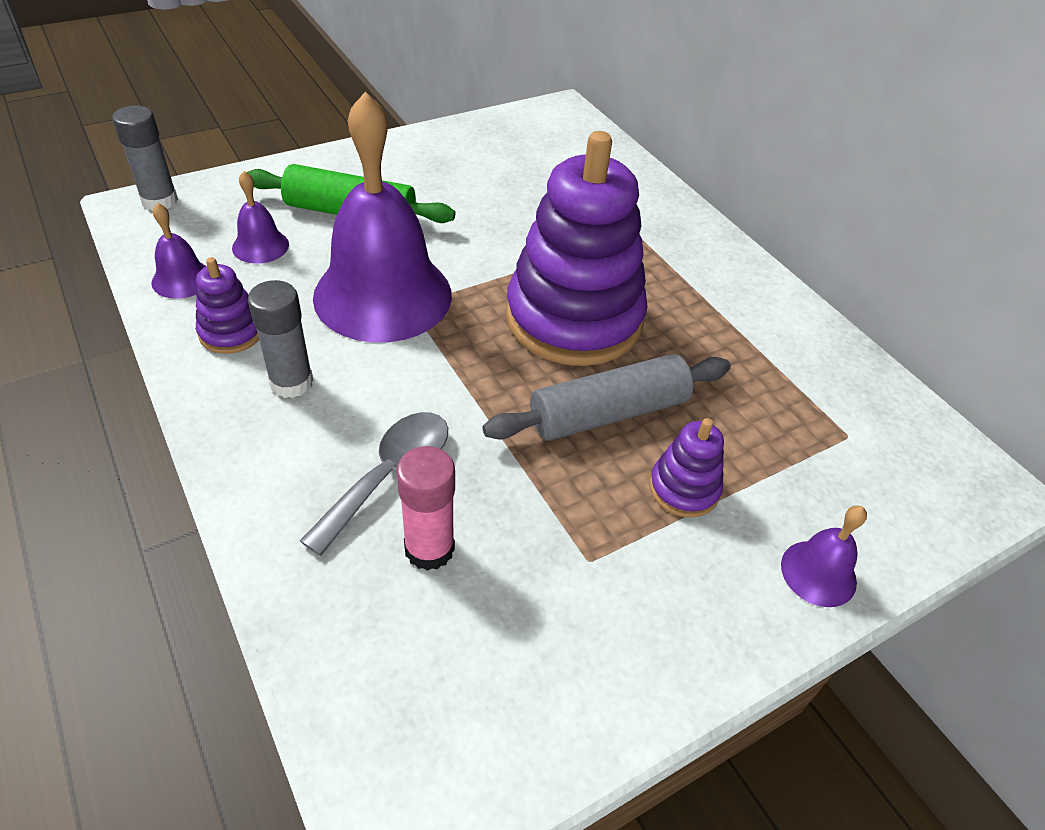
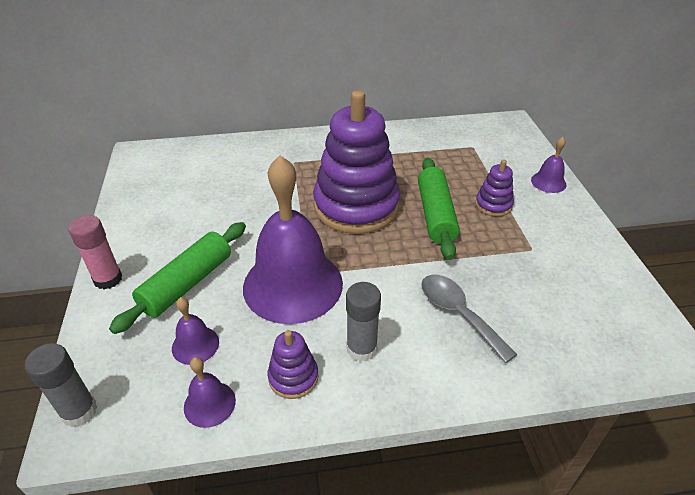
camera: 65 degrees left, 5 degrees down
(429, 548) = (516, 307): pink glue stick -> pink glue stick (108, 279)
(608, 413) = (435, 215): grey rolling pin -> green rolling pin

